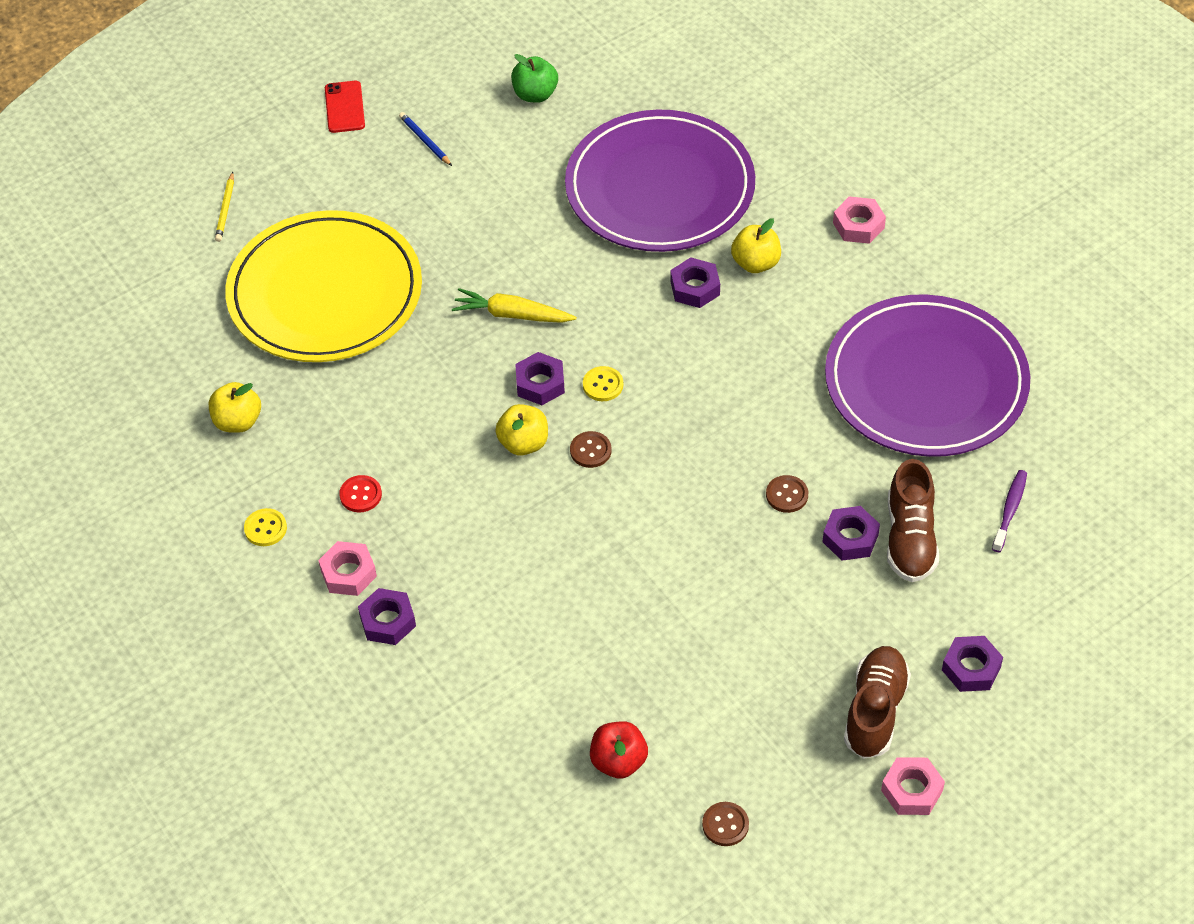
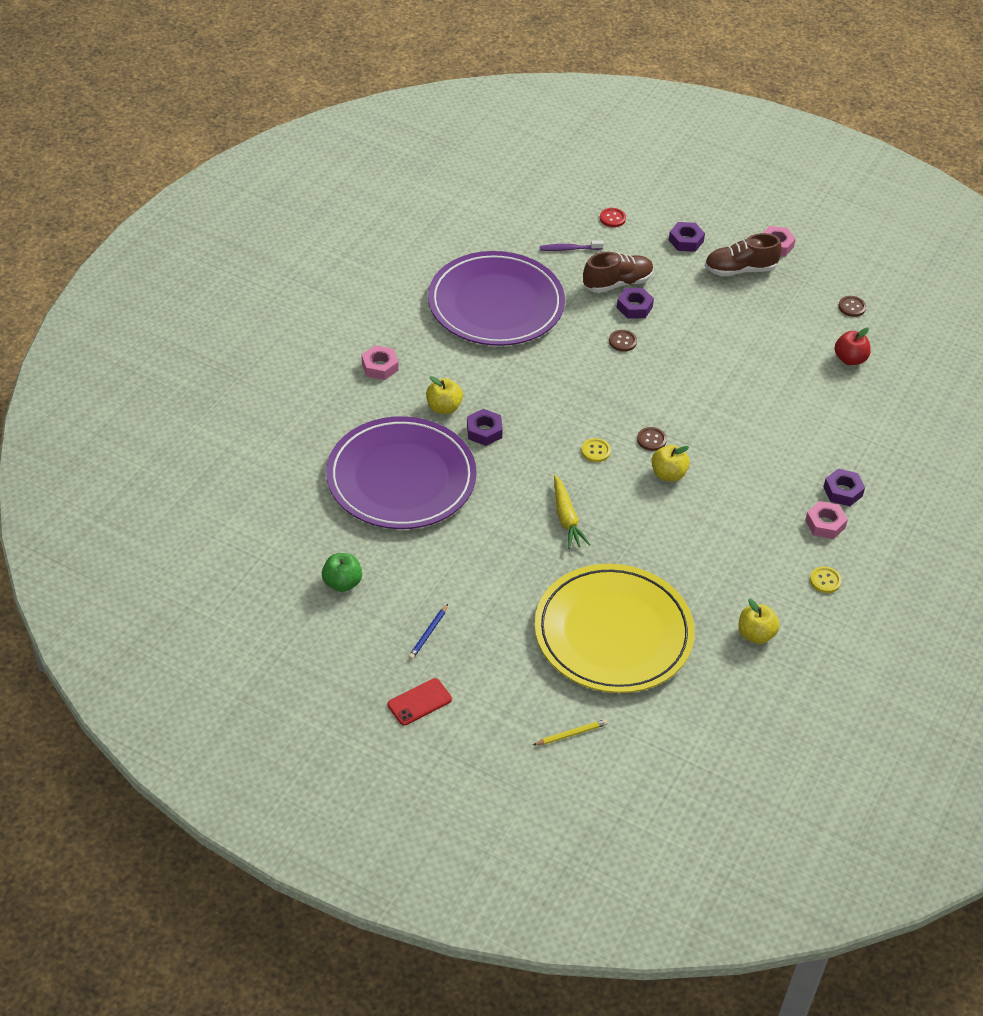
camera: 120 degrees left, 5 degrees down
(360, 495) = (765, 541): red button -> red button (612, 218)
(540, 383) = (615, 483): purple nut -> none

